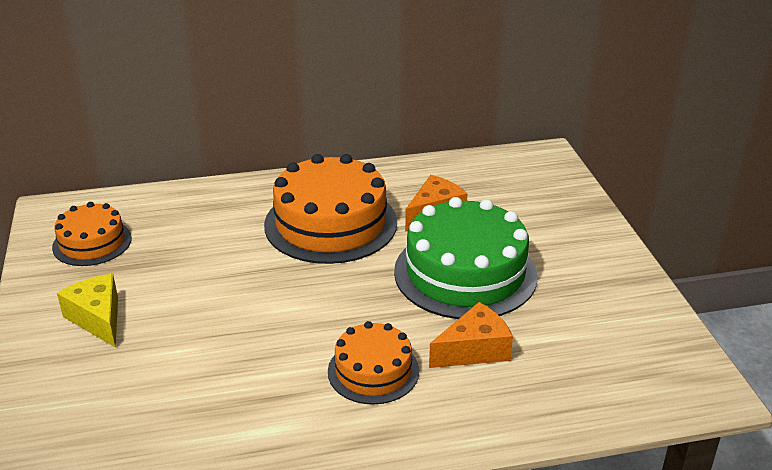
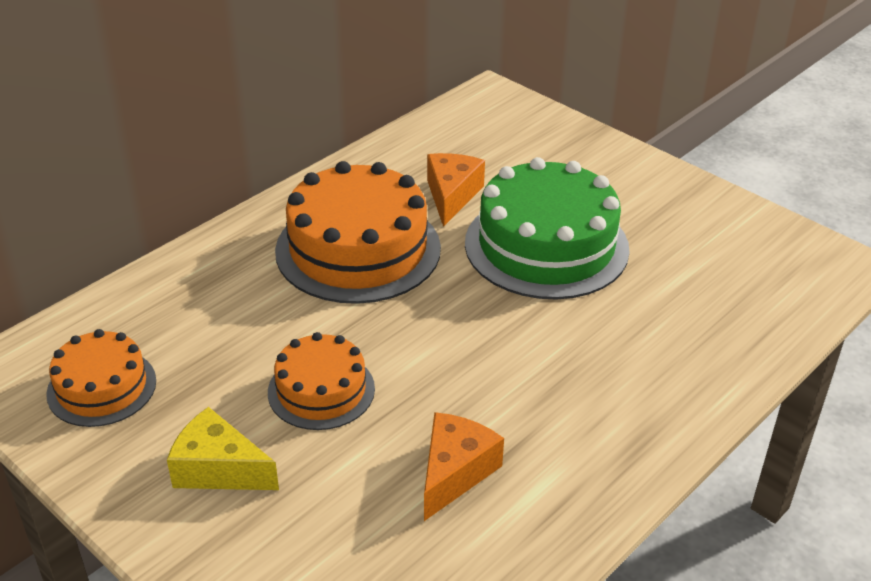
camera: 35 degrees left, 5 degrees up
(373, 371) = (569, 381): orange cake -> orange cake (321, 390)
(474, 350) = (634, 317): orange cheese -> orange cheese (454, 472)

